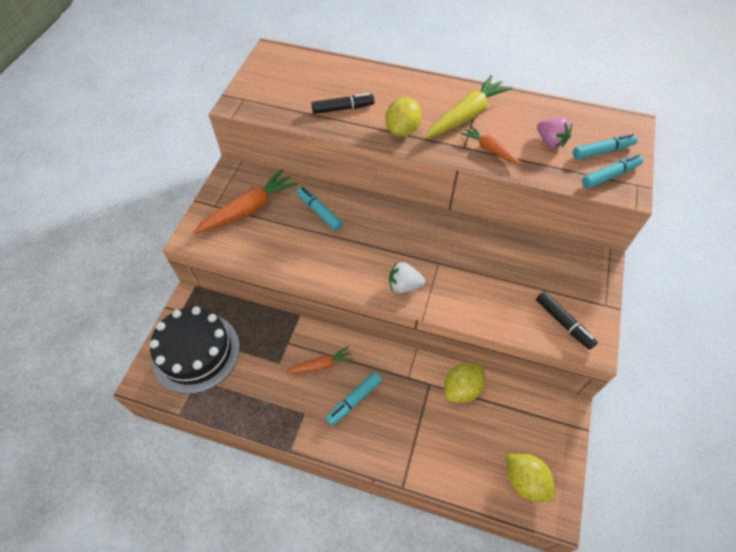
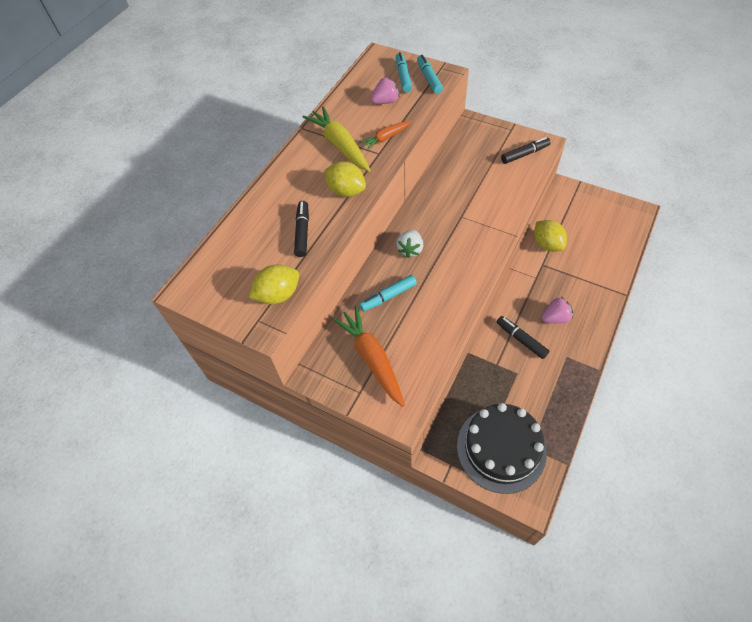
camera: 75 degrees left, 0 degrees up
(320, 365) = (521, 339): orange carrot -> black marker
(354, 400) = (555, 318): turquoise marker -> pink strawberry
(404, 285) = (481, 242): white strawberry -> white strawberry (410, 249)
(525, 481) = (618, 222): yellow lemon -> yellow lemon (278, 295)

